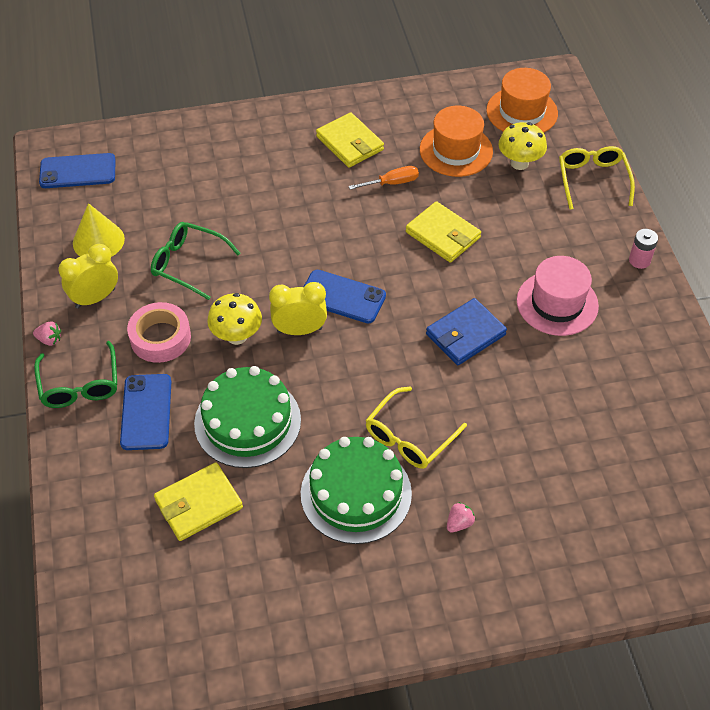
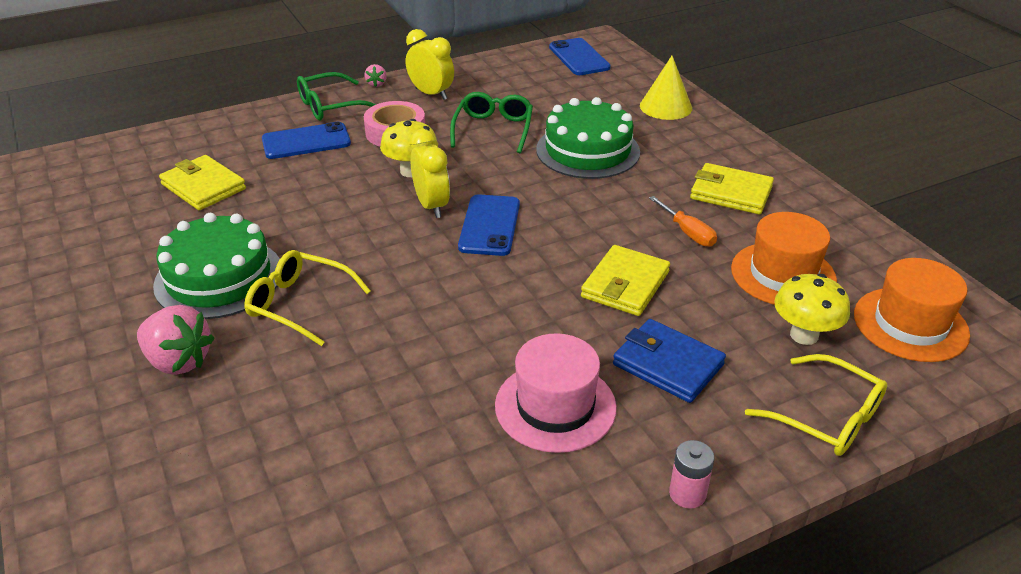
camera: 75 degrees right, 15 degrees down
(98, 241) = (500, 82): yellow cone -> yellow cone (665, 107)
(247, 421) = (304, 196): green cake -> green cake (588, 150)
(349, 143) = (731, 193): yellow wallet -> yellow wallet turned 75 degrees clockwise
(459, 523) = (178, 361): pink strawberry -> pink strawberry, size x2.06
(465, 334) = (467, 326): blue wallet -> blue wallet (668, 364)
(592, 180) = (827, 417): yellow glasses -> yellow glasses turned 60 degrees clockwise

